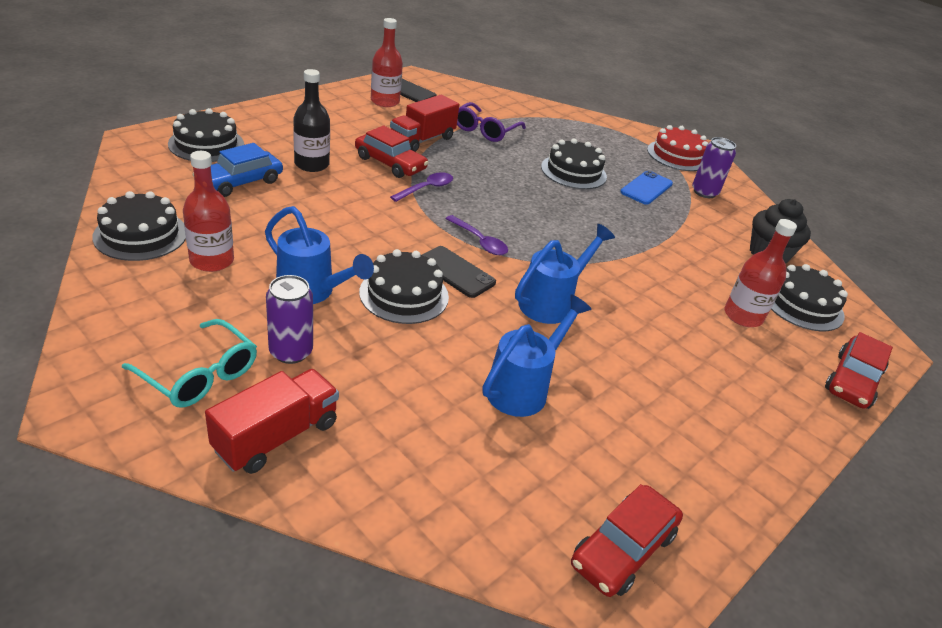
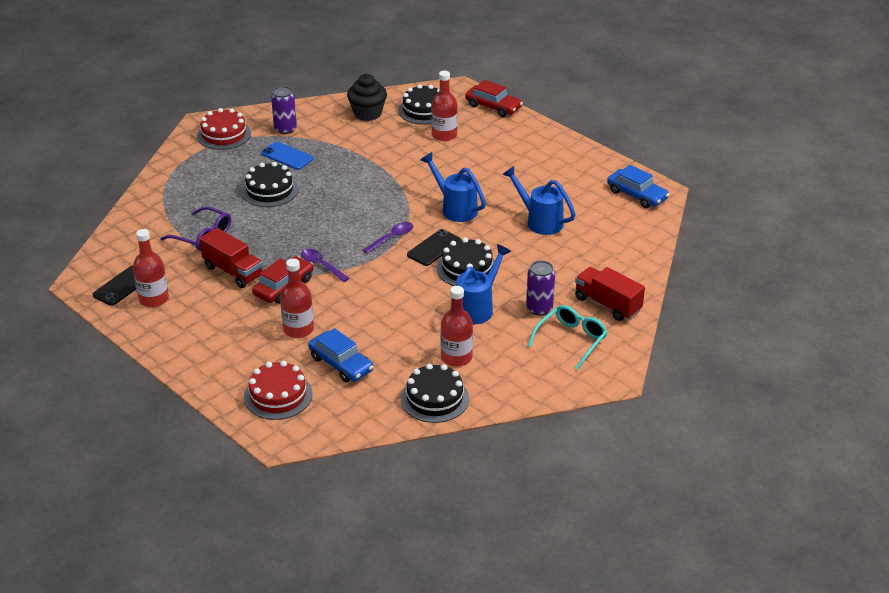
camera: 85 degrees left, 0 degrees up
(206, 144) = (278, 395): black cake -> red cake
(312, 164) = (298, 329): black bottle -> red bottle
(623, 549) = (637, 195): red car -> blue car

